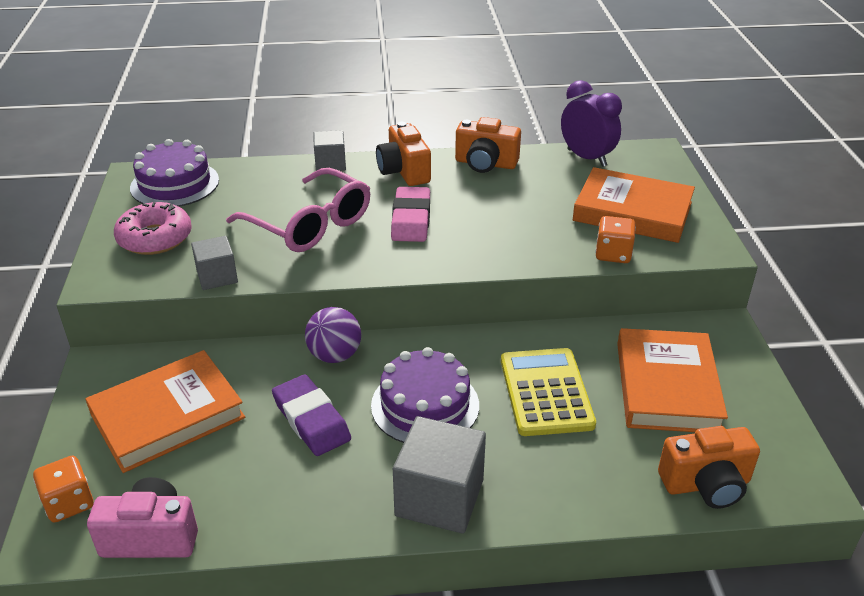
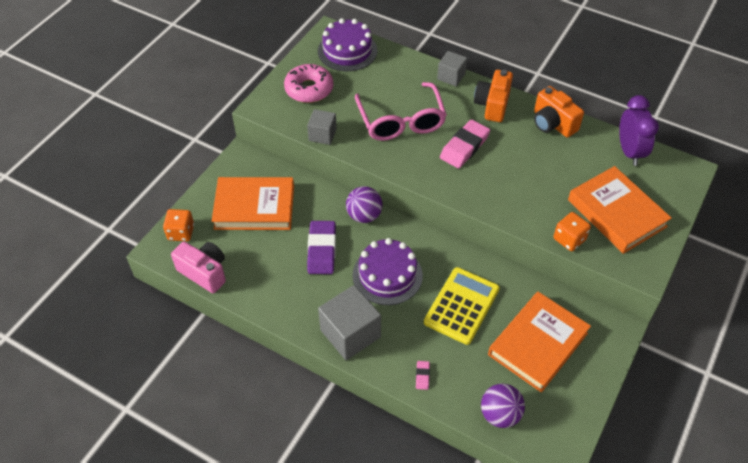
camera: 35 degrees right, 15 degrees up
(577, 495) = (422, 376): none -> pink eraser
(706, 484) = (500, 414): orange camera -> purple ball

